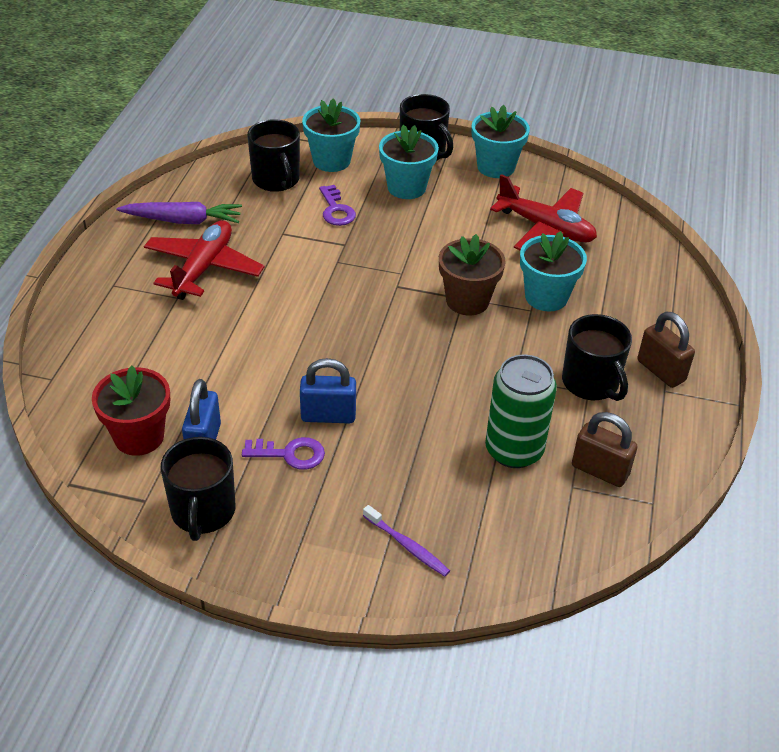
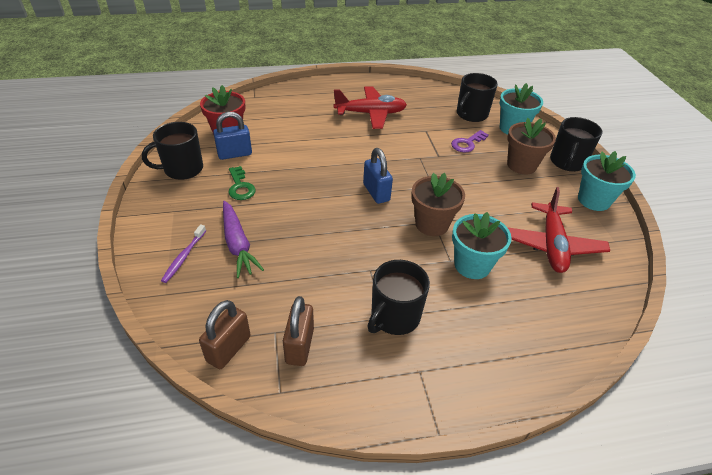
camera: 65 degrees right, 0 degrees up
(183, 221) = (403, 96): purple carrot -> purple carrot (238, 244)
(290, 454) = (240, 187): purple key -> green key
(328, 415) = (280, 192): blue padlock -> blue padlock (376, 192)
(406, 187) = (521, 165): turquoise flower pot -> brown flower pot
(514, 450) = (295, 288): green can -> none
(661, 371) = (442, 362): brown padlock -> brown padlock (229, 349)

